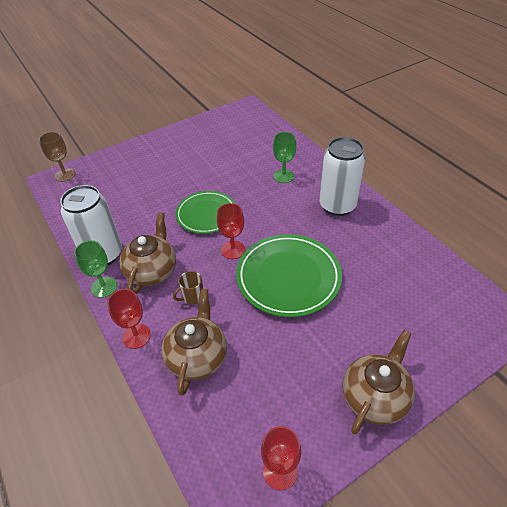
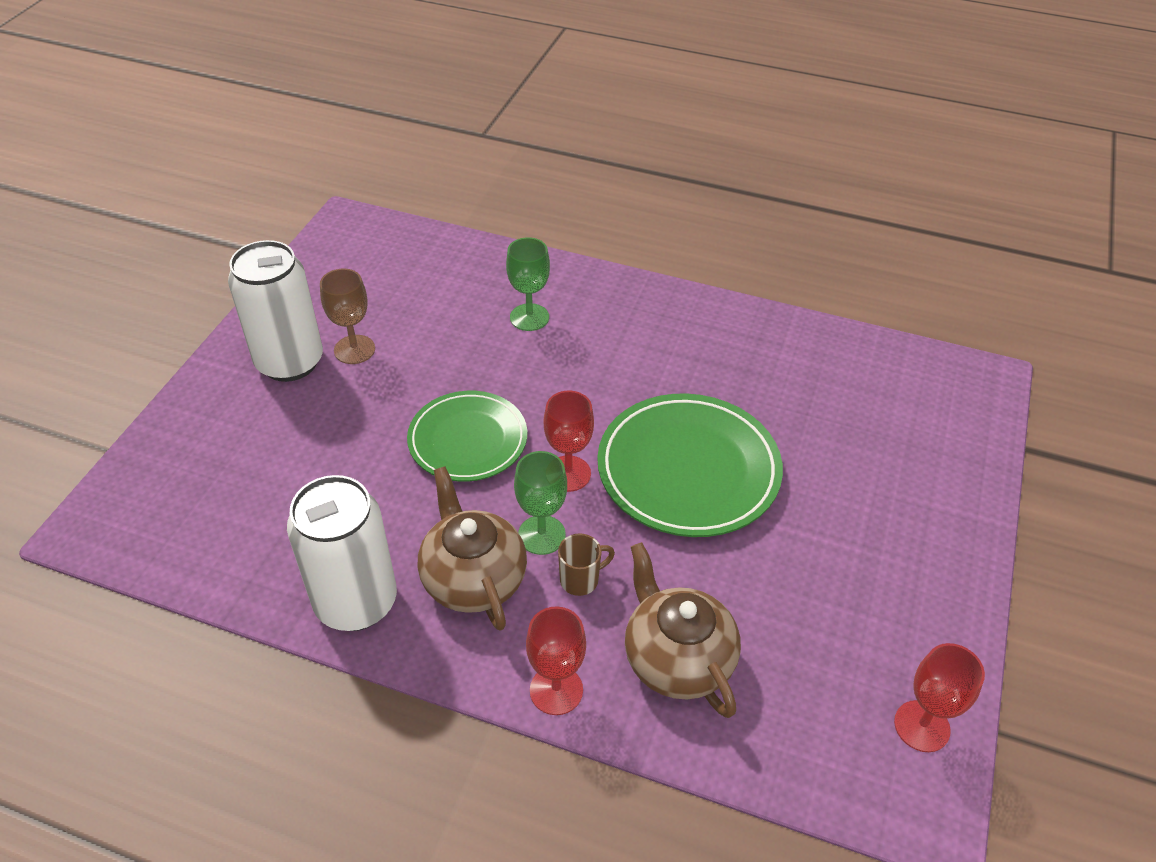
camera: 40 degrees left, 0 degrees up
(65, 175) = (110, 505): brown goblet -> brown goblet (354, 349)
(104, 287) = (418, 652): green goblet -> green goblet (541, 535)
(192, 297) = (580, 580): brown mug -> brown mug turned 135 degrees counterclockwise
(337, 205) = (653, 327): white can -> white can (290, 362)
(375, 397) = (937, 561): brown teapot -> none

